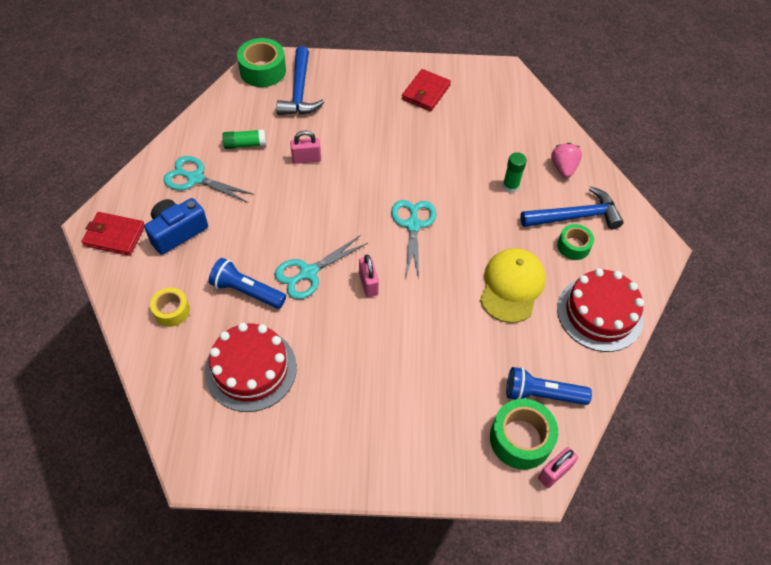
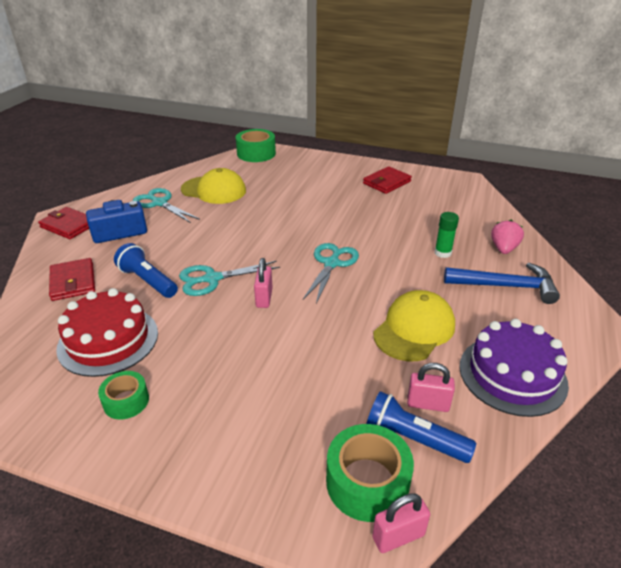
camera: 20 degrees right, 20 degrees down
(171, 311) = (73, 282): yellow tape -> red wallet
(245, 144) = (214, 190): green glue stick -> yellow cap
(299, 91) = (278, 168): blue hammer -> none
(306, 159) = (259, 206): pink padlock -> pink padlock (428, 404)
(573, 246) = (496, 309): green tape -> green tape (126, 401)
(600, 313) = (512, 374): red cake -> purple cake

